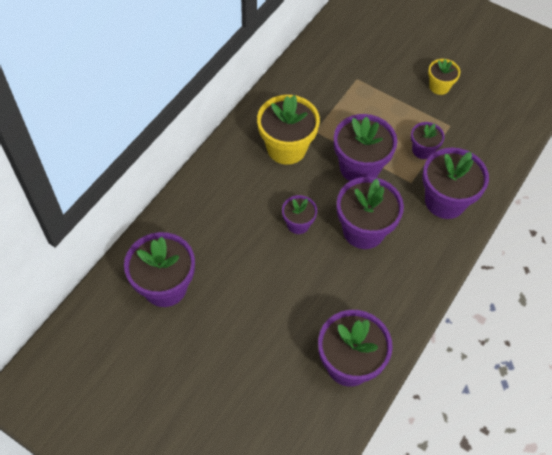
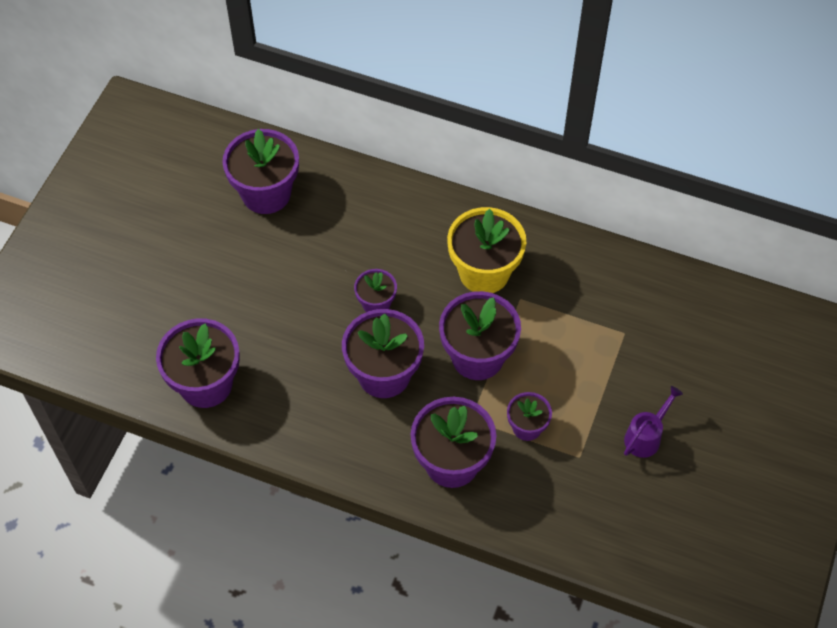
camera: 80 degrees right, 0 degrees up
(439, 86) = (646, 436): yellow flower pot -> purple watering can

